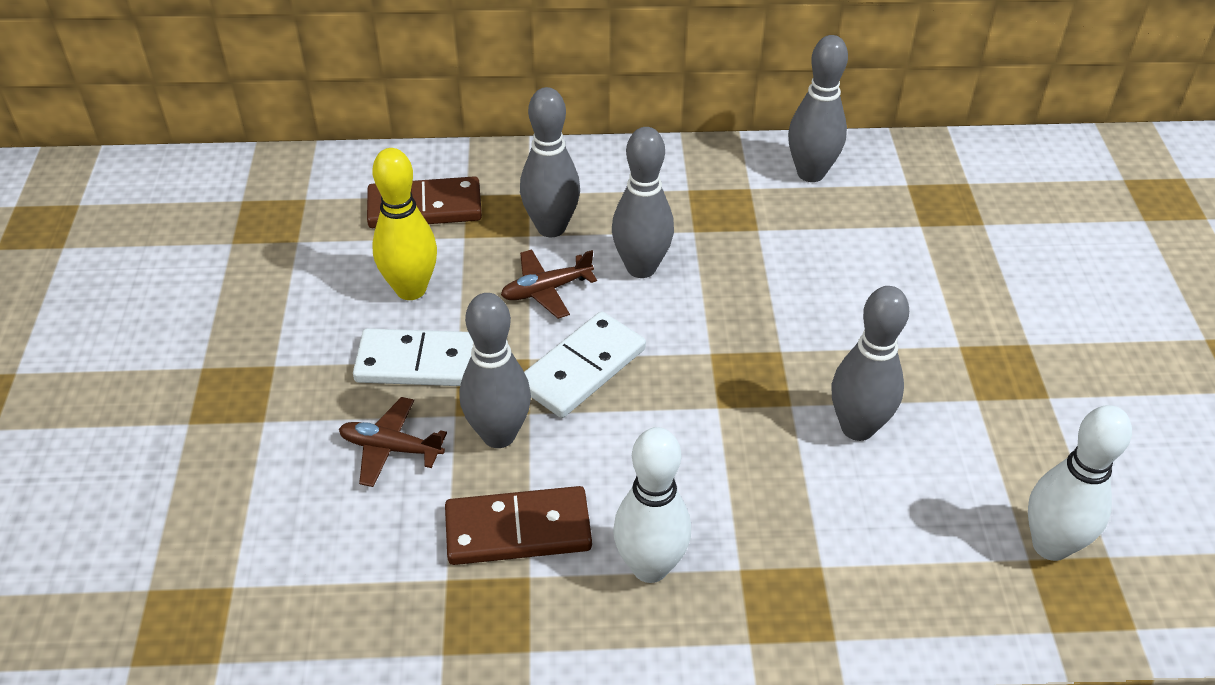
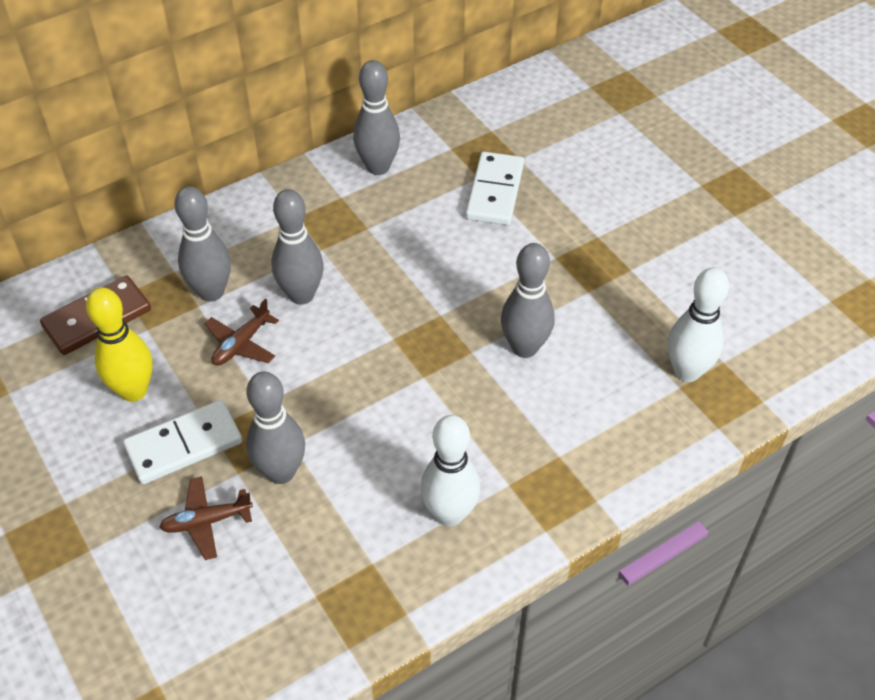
camera: 30 degrees left, 5 degrees up
(518, 529) = (342, 534): brown domino -> none
(582, 368) = (309, 393): white domino -> white domino (495, 192)

